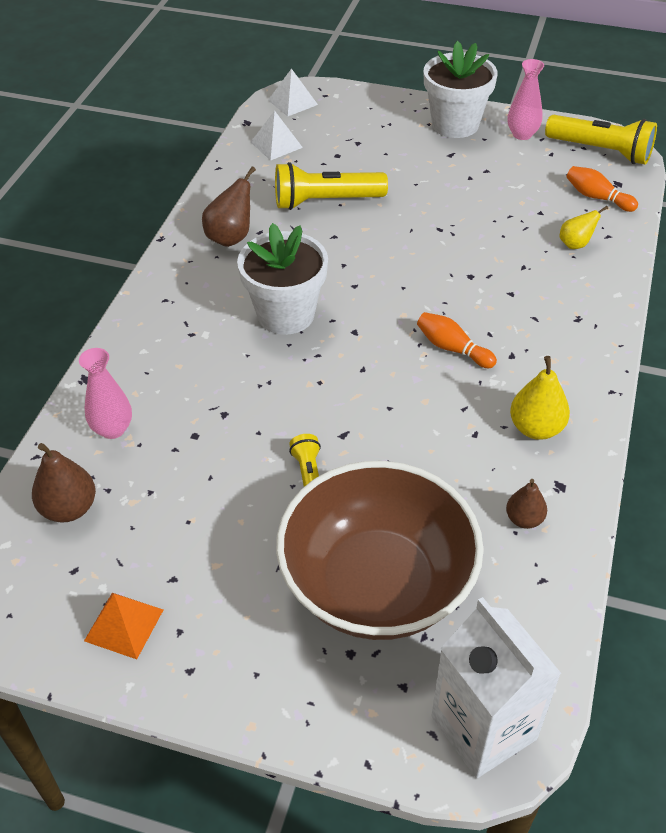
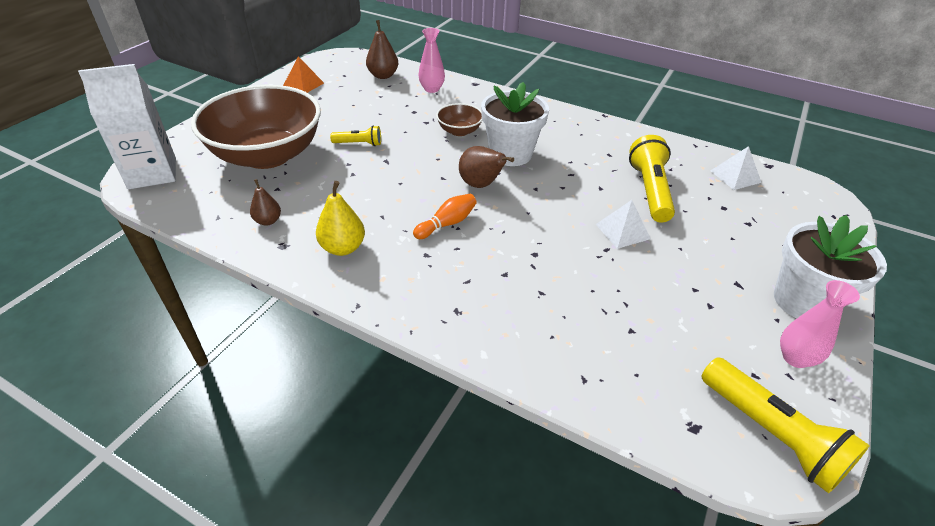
camera: 100 degrees right, 5 degrees down
(231, 237) = (603, 141): brown pear -> brown pear (481, 185)
(241, 372) = (459, 131): none -> brown bowl
(292, 102) = (812, 194): white pyramid -> white pyramid (622, 231)
(575, 244) = (572, 344): yellow pear -> none
(597, 197) = (661, 393): orange bowling pin -> none
(601, 151) = (771, 434): yellow flashlight -> yellow flashlight turned 75 degrees counterclockwise

